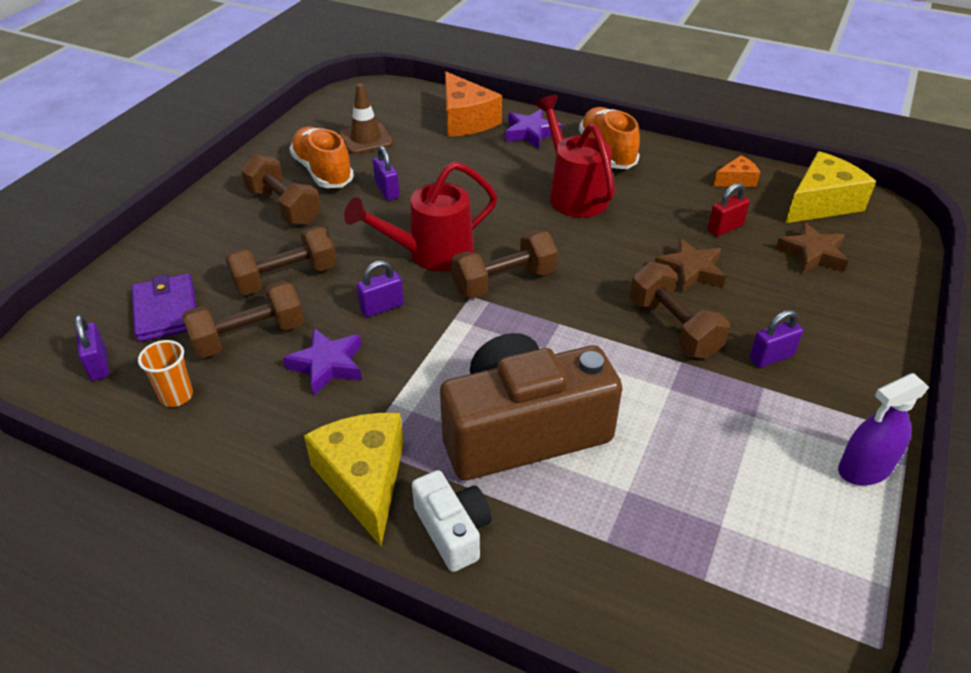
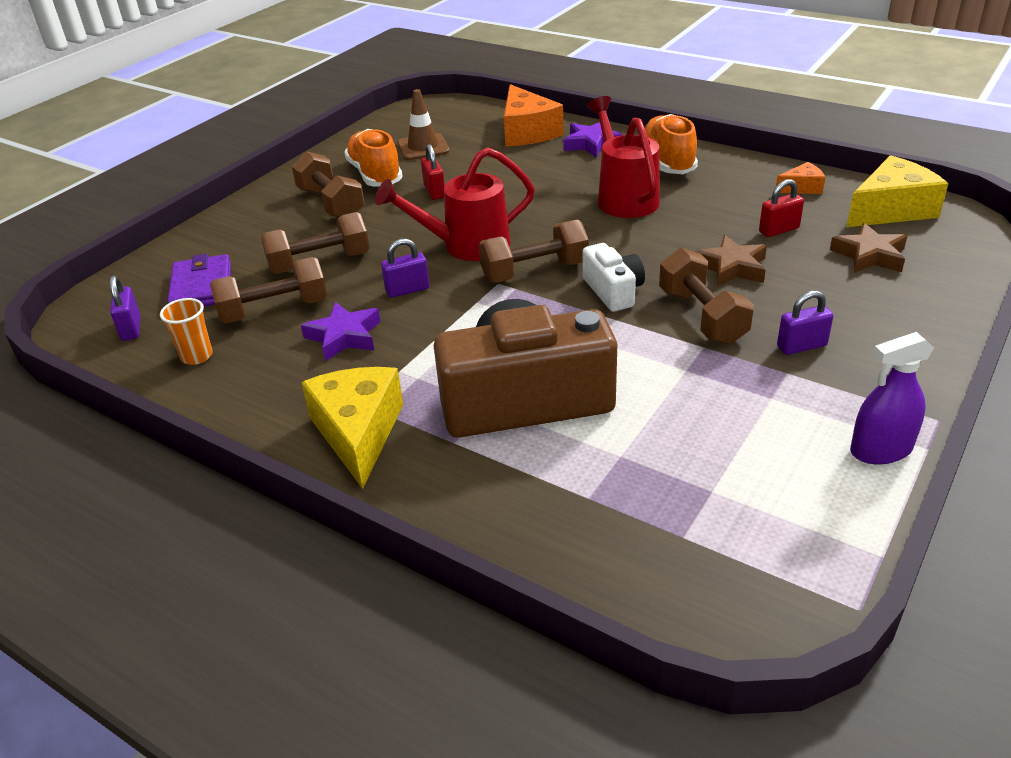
camera: 10 degrees right, 5 degrees down
(387, 191) = (434, 192): purple padlock -> red padlock
(453, 530) = (435, 479): white camera -> white camera (613, 291)

